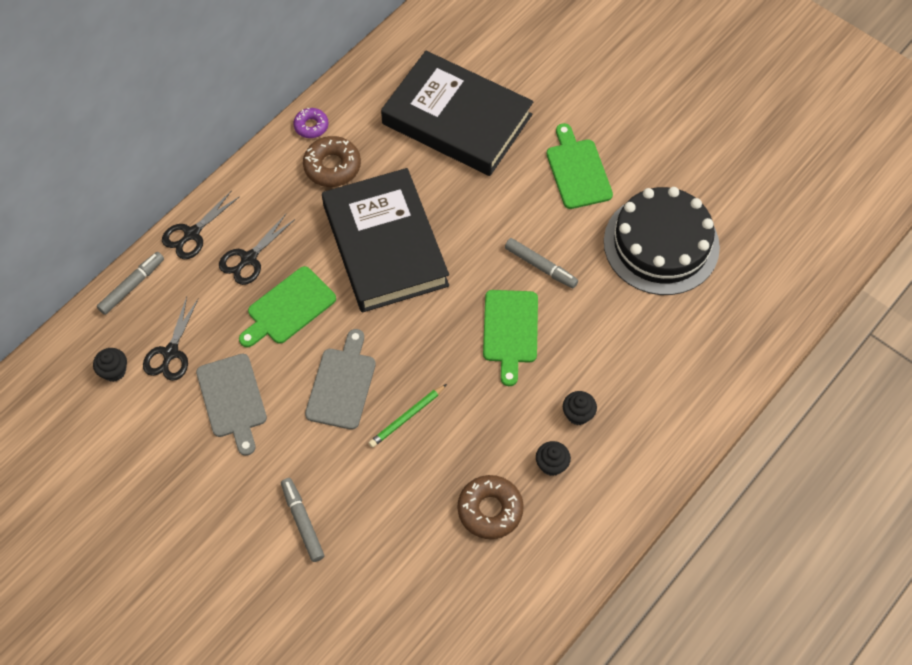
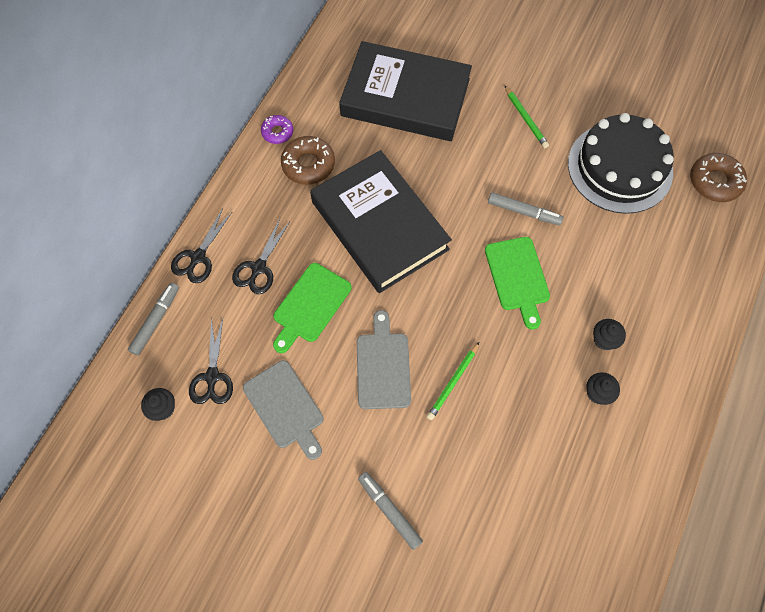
camera: 15 degrees left, 5 degrees up
(490, 510) = (558, 451): brown donut -> brown donut (714, 181)
(577, 170) = (525, 119): green cutting board -> green pencil

